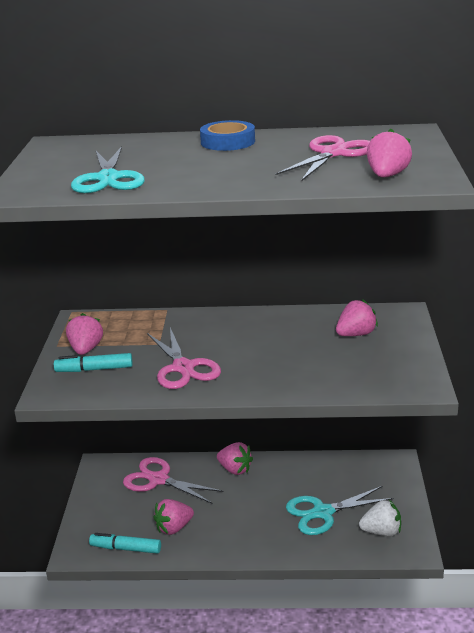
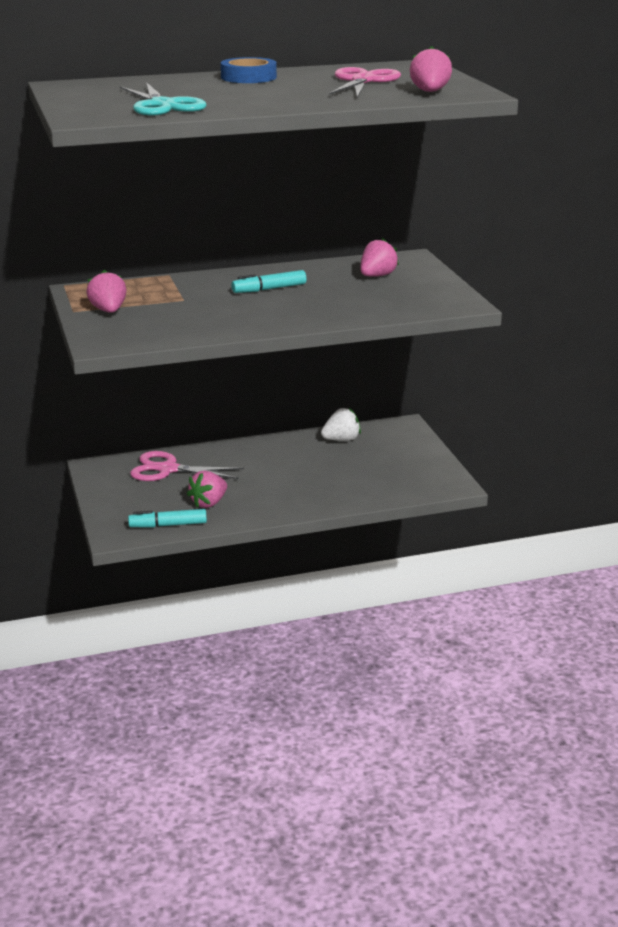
camera: 20 degrees left, 0 degrees up
(94, 369) = (132, 324): turquoise marker -> turquoise marker (269, 289)
(183, 368) = (225, 314): pink scissors -> none
(235, 469) = (245, 451): pink strawberry -> none
(323, 513) = (354, 471): turquoise scissors -> none
(381, 532) = (417, 477): white strawberry -> white strawberry (341, 440)

